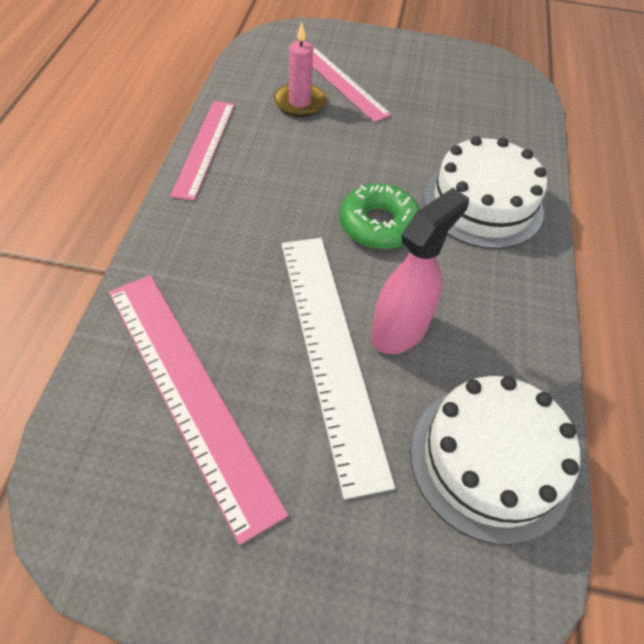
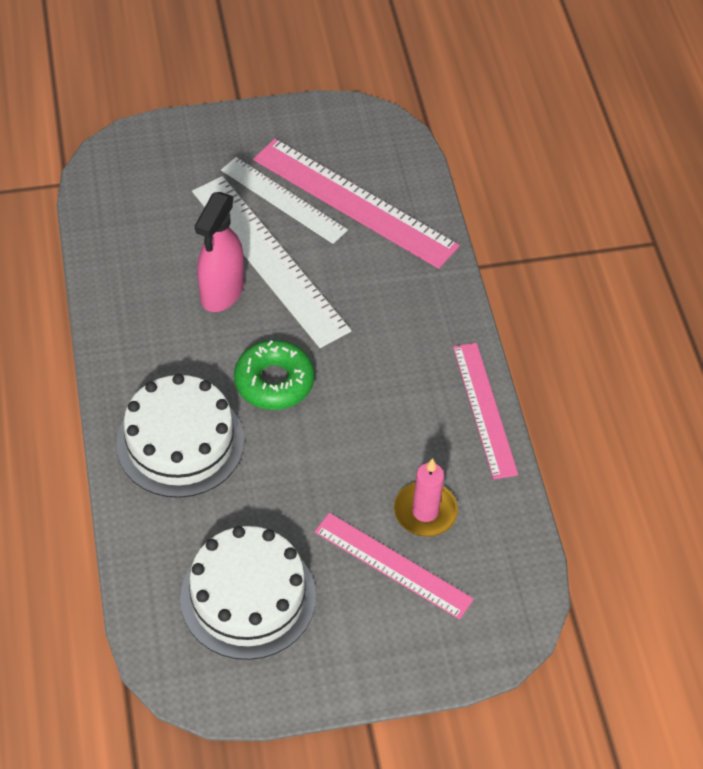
camera: 160 degrees right, 0 degrees up
(276, 429) = (283, 200): none -> white ruler
(490, 461) = (131, 226): white cake -> white cake (248, 597)

